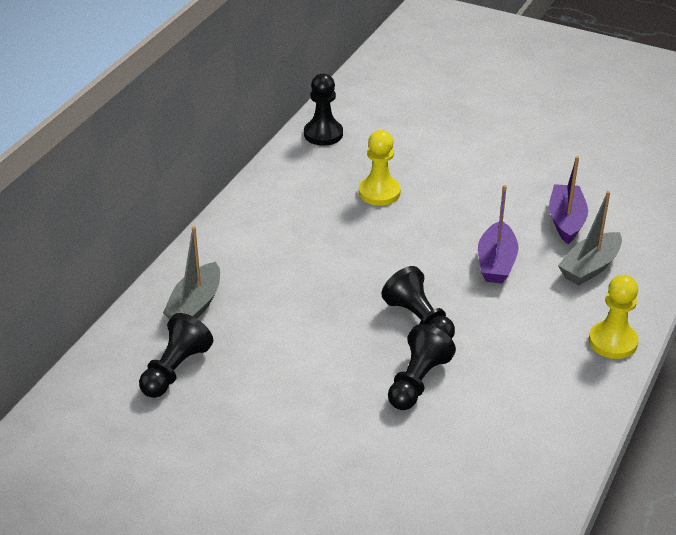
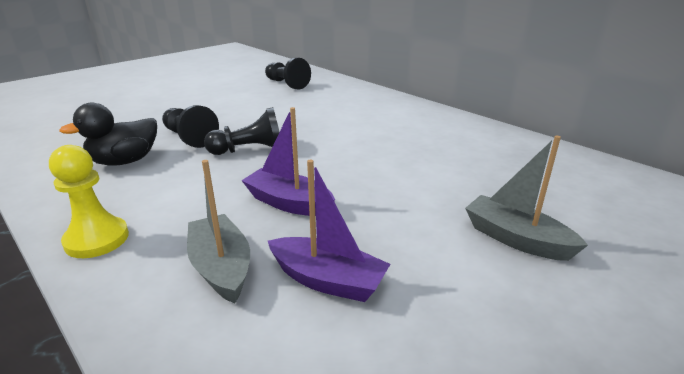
camera: 110 degrees right, 10 degrees down
(195, 305) = (338, 92): grey boat -> grey boat (516, 239)
(323, 134) = (563, 158): black pawn -> none
(379, 193) = (445, 167): yellow pawn -> none
(500, 402) = (124, 161): none -> black duck

